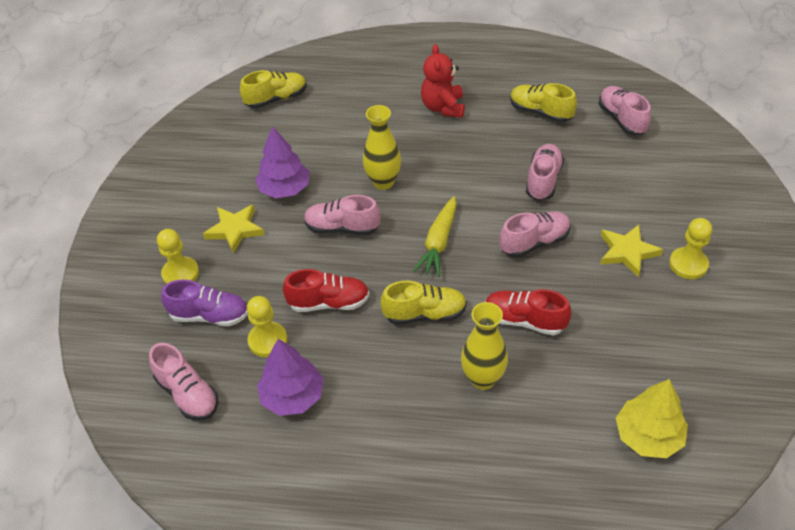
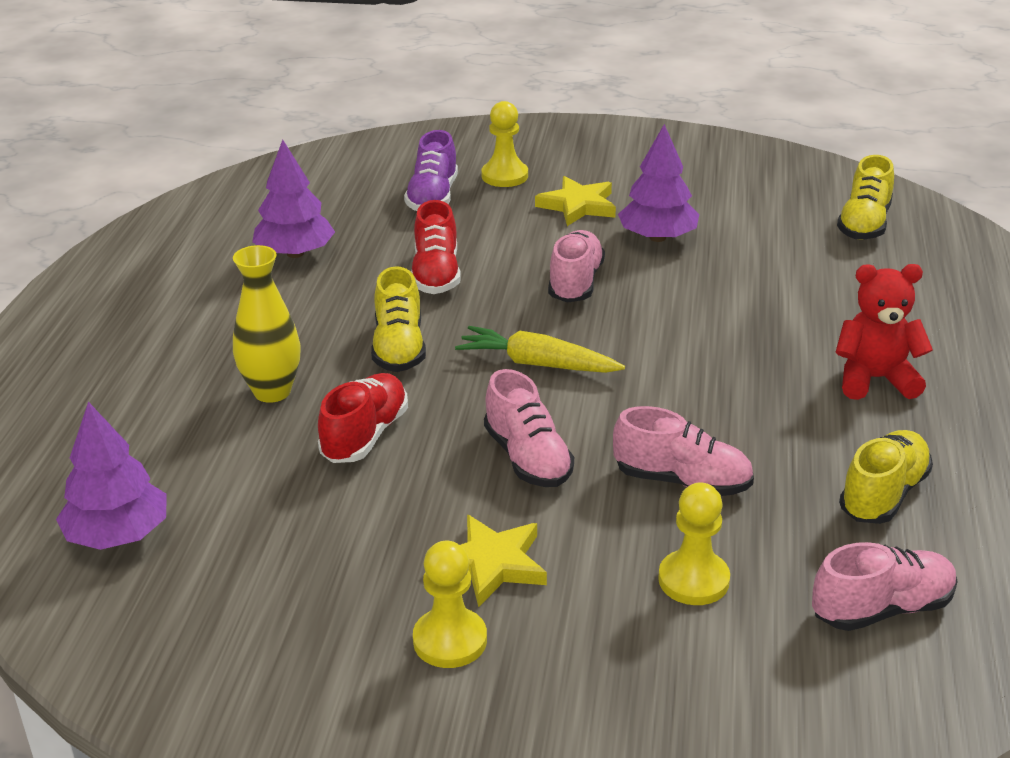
camera: 90 degrees right, 15 degrees down
(188, 394) = (321, 192): pink shoe -> none
(268, 341) = (384, 235): yellow pawn -> yellow pawn (693, 580)
(276, 99) = (864, 224): yellow shoe -> yellow shoe turned 45 degrees clockwise
(383, 182) = (674, 317): yellow vase -> none
(648, 436) = (118, 535): yellow tree -> purple tree

